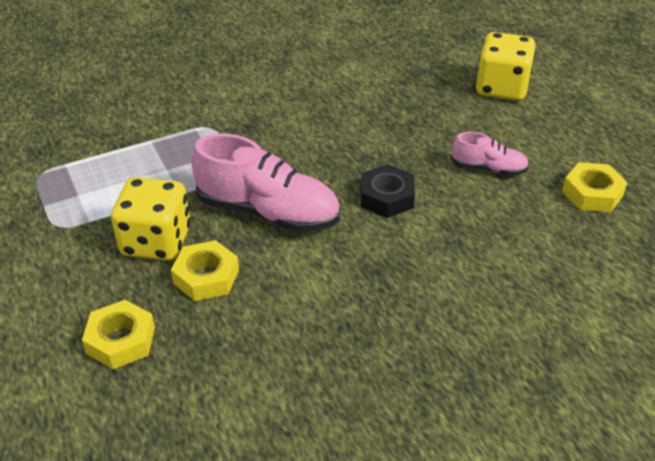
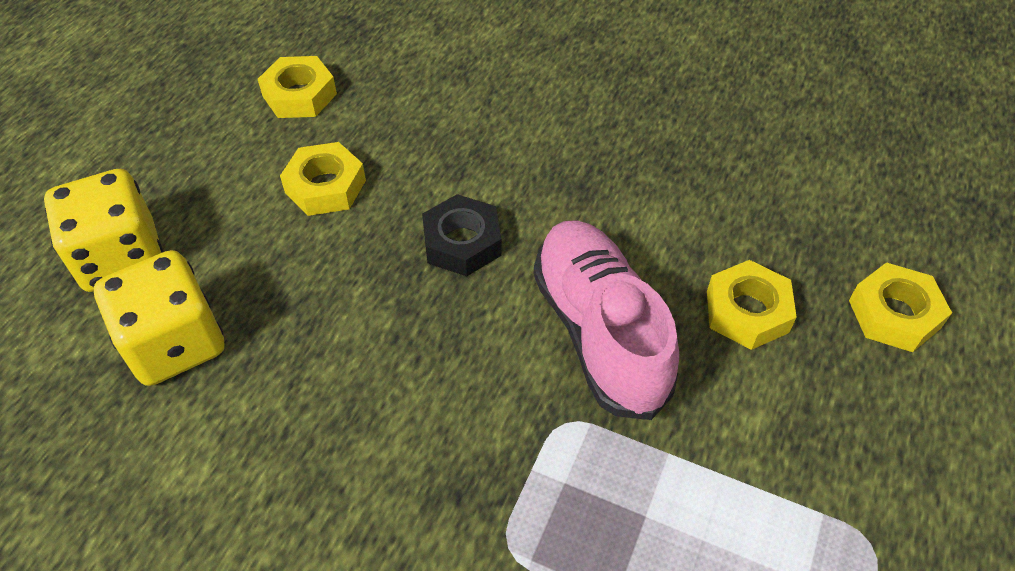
camera: 130 degrees left, 10 degrees up
(156, 242) = (762, 402): yellow dice -> yellow dice (175, 343)
(488, 168) = (325, 186): pink shoe -> yellow nut

